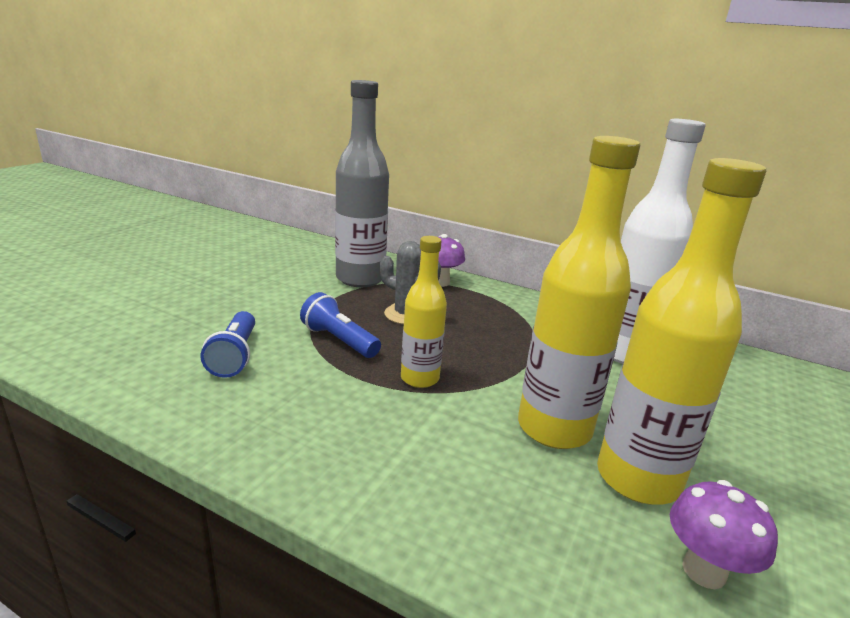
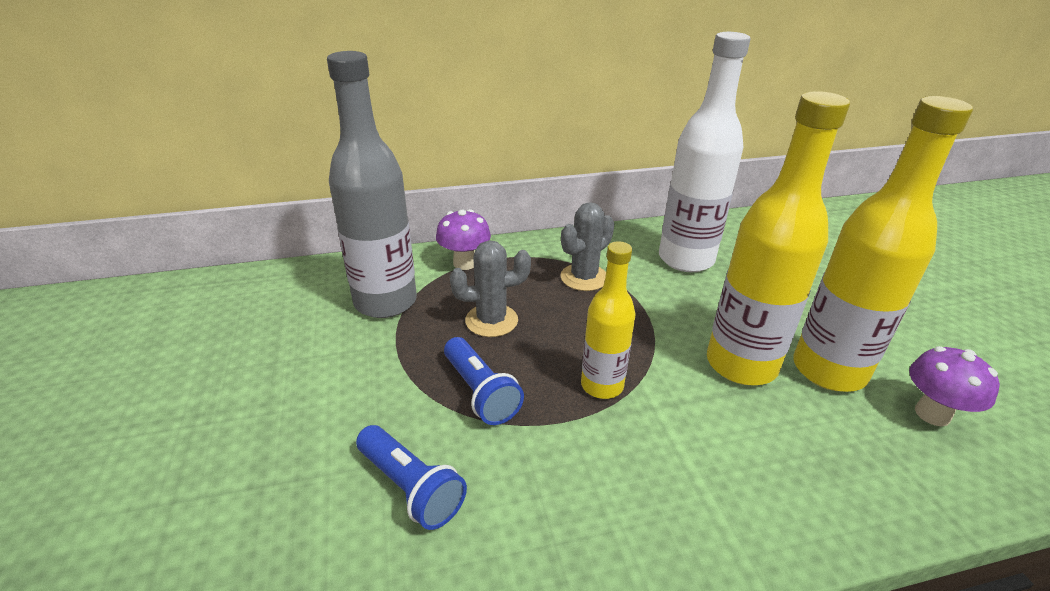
camera: 40 degrees left, 10 degrees up
(339, 340) = (480, 392): blue flashlight -> blue flashlight turned 120 degrees counterclockwise
(512, 324) = (584, 277): none -> grey cactus

